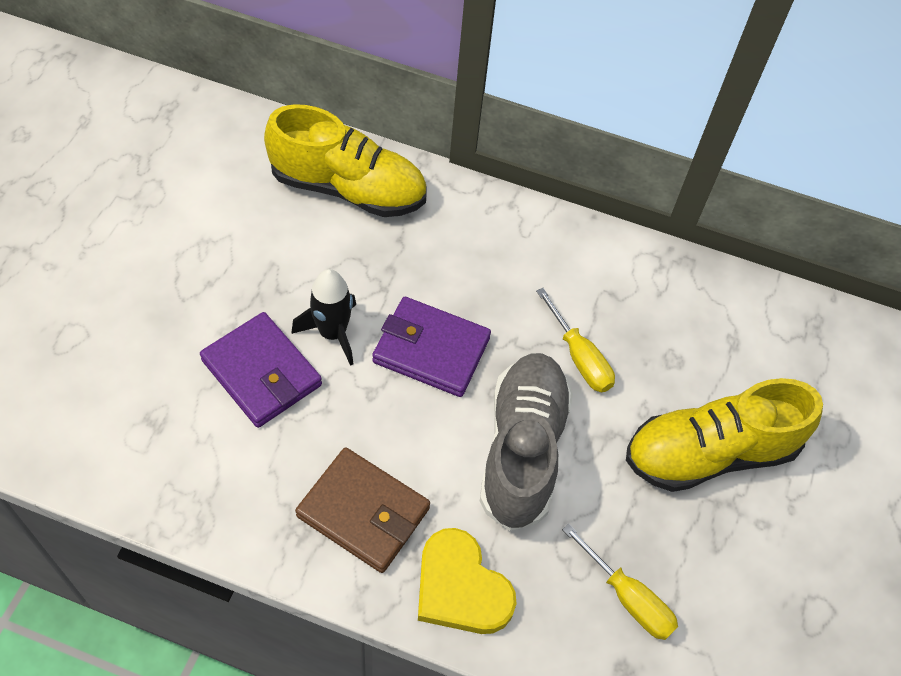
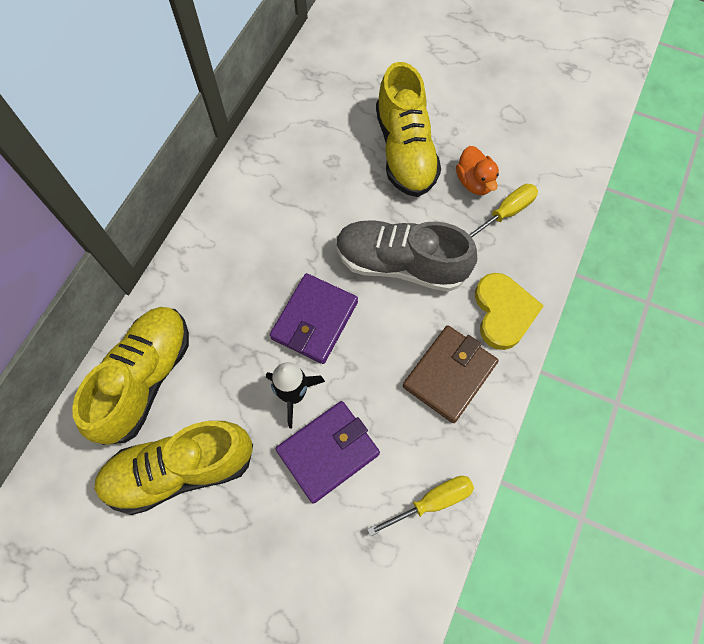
camera: 80 degrees left, 10 degrees up
(245, 231) = (181, 470): none -> yellow shoe
(461, 587) = (503, 312): yellow heart -> yellow heart turned 60 degrees counterclockwise
(580, 358) = (327, 219): yellow screwdriver -> yellow screwdriver (433, 501)
(674, 551) = (474, 182): none -> orange duck

